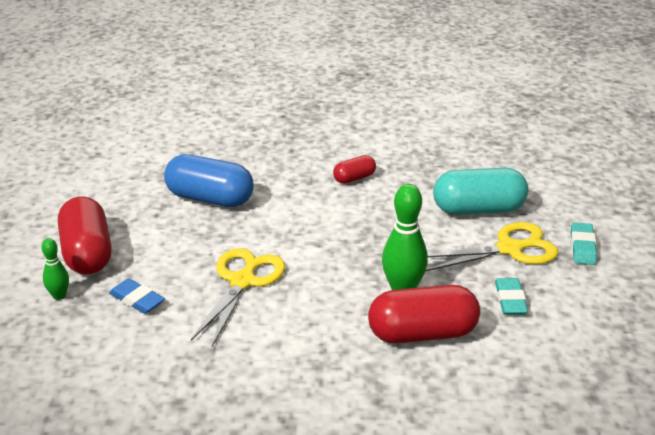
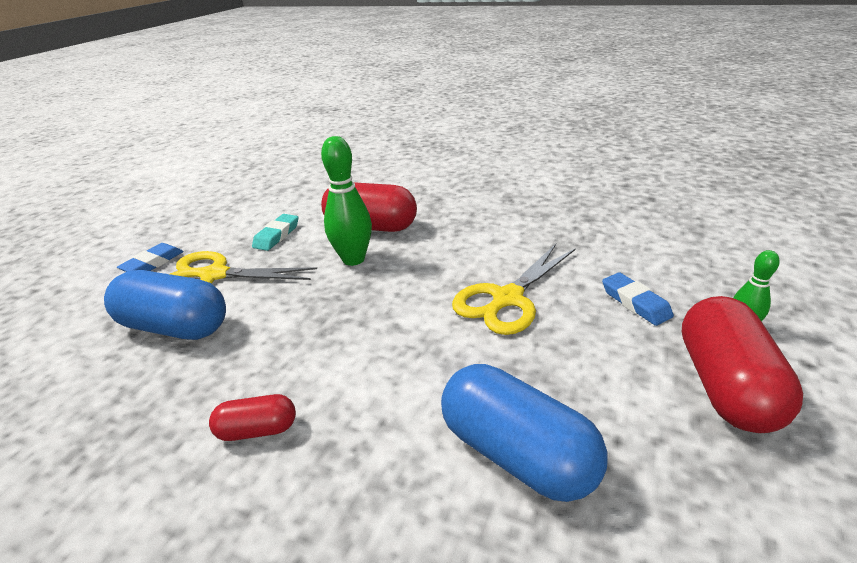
camera: 155 degrees left, 0 degrees up
(478, 209) = (175, 327): turquoise capsule -> blue capsule
(582, 247) = (153, 263): turquoise eraser -> blue eraser

